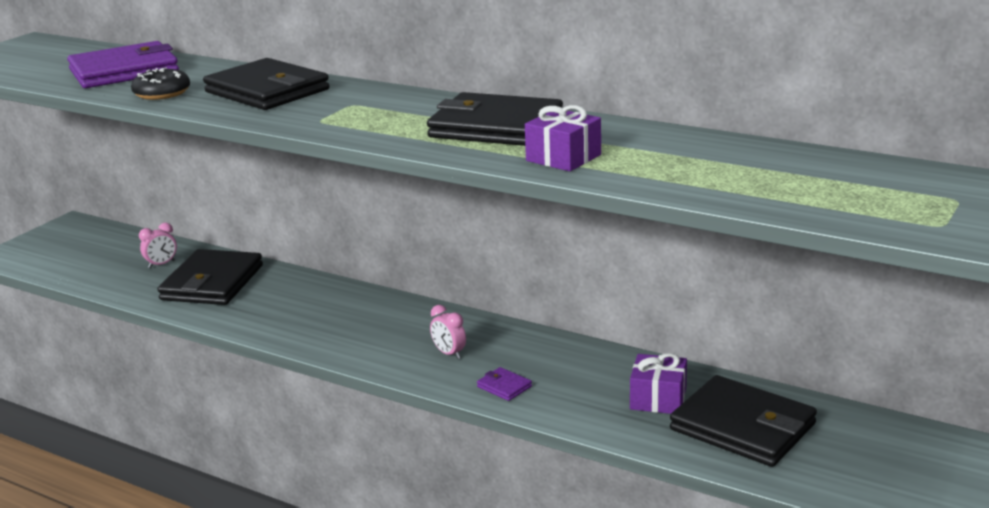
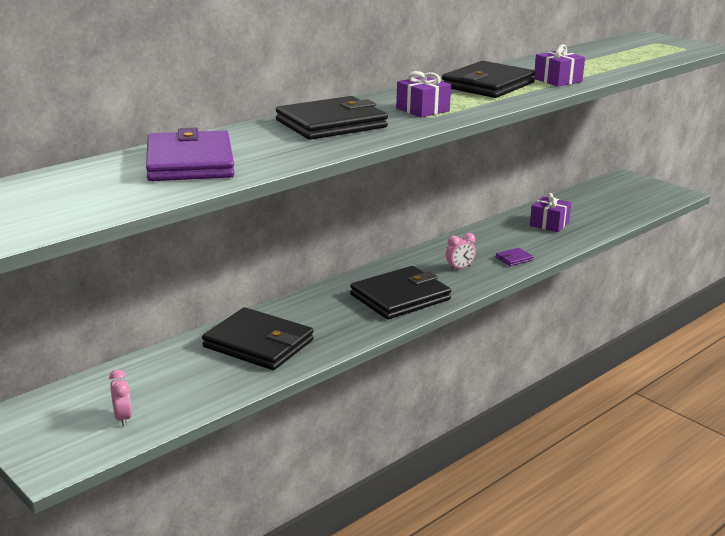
camera: 75 degrees left, 0 degrees up
(161, 264) = (189, 366): pink clock -> pink clock (122, 418)
(162, 93) = (291, 153): black donut -> none
(347, 114) = (422, 110): none -> purple gift
(742, 427) = (587, 212): black wallet -> black wallet (400, 297)

